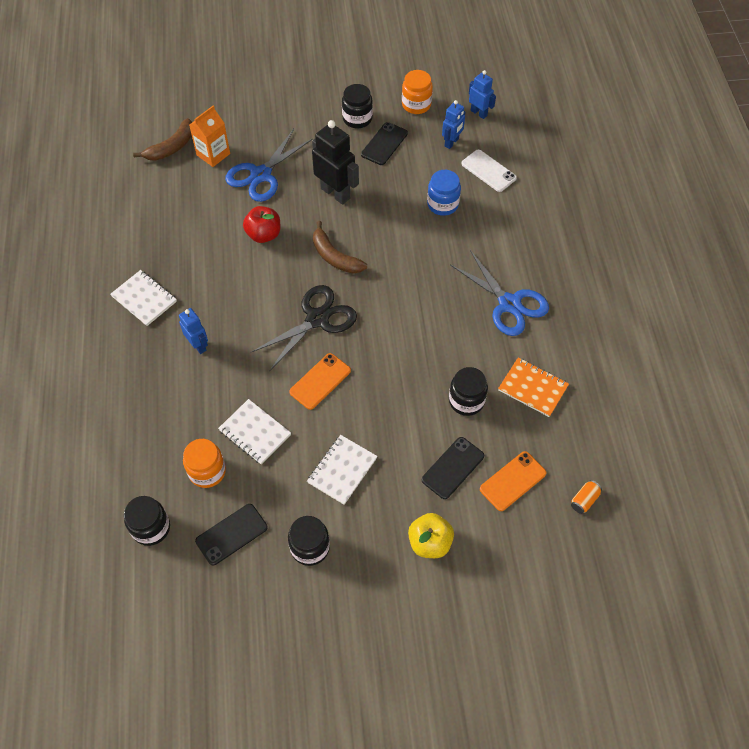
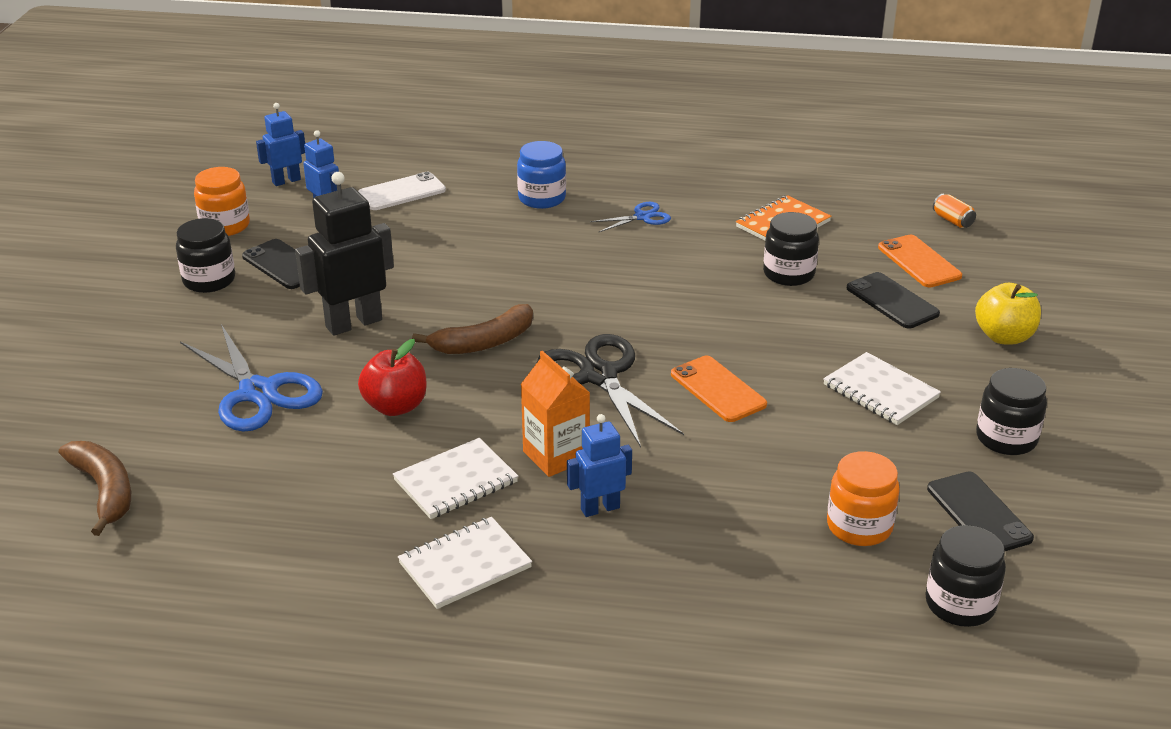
camera: 75 degrees left, 25 degrees down
(213, 154) = (165, 440): orange carton -> orange carton (556, 456)
(255, 433) = (796, 466): white notebook -> white notebook (456, 481)
(442, 204) = (439, 236): blue jar -> blue jar (542, 198)
(509, 304) = (642, 217): blue scissors -> blue scissors, size x0.51

